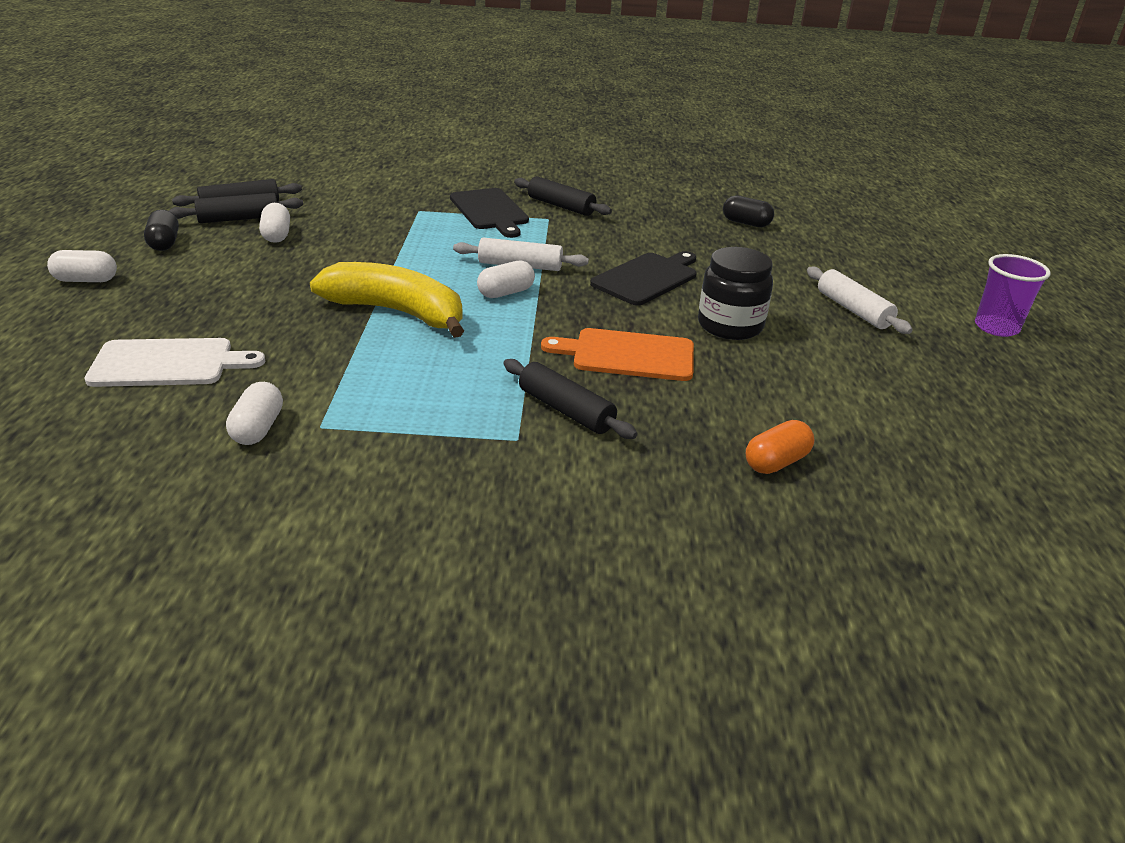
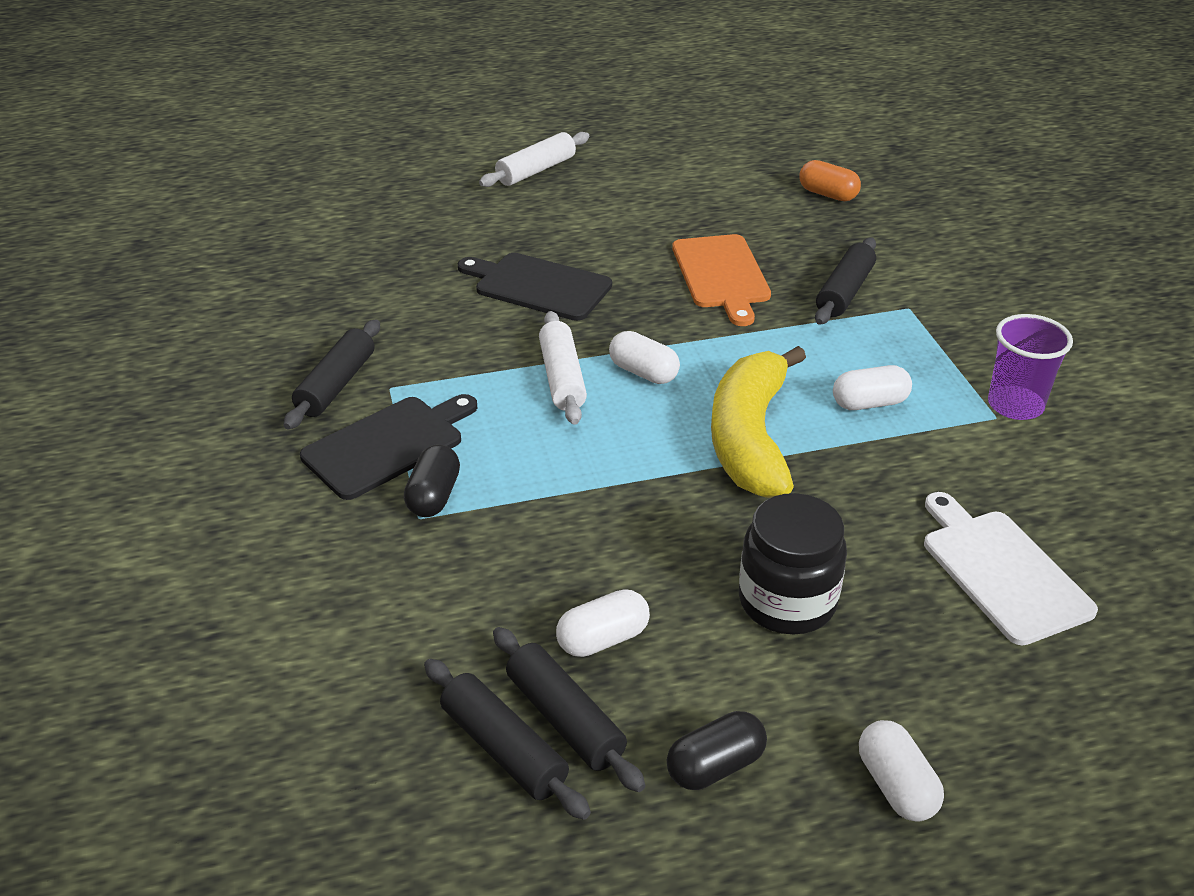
camera: 105 degrees left, 5 degrees up
(258, 428) = (1036, 453): white capsule -> white capsule (869, 403)
(730, 325) = (618, 229): black jar -> black jar (787, 601)
(746, 223) = (331, 239): black capsule -> black capsule (434, 496)
(996, 327) = (525, 109): purple cup -> purple cup (1015, 405)

